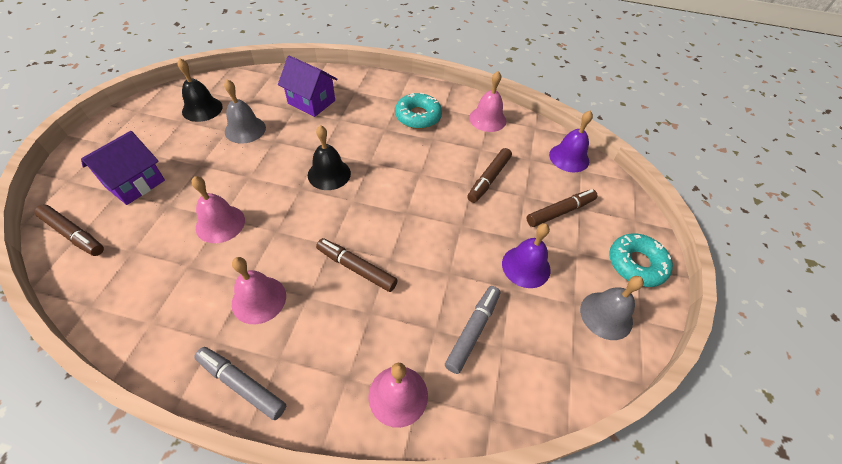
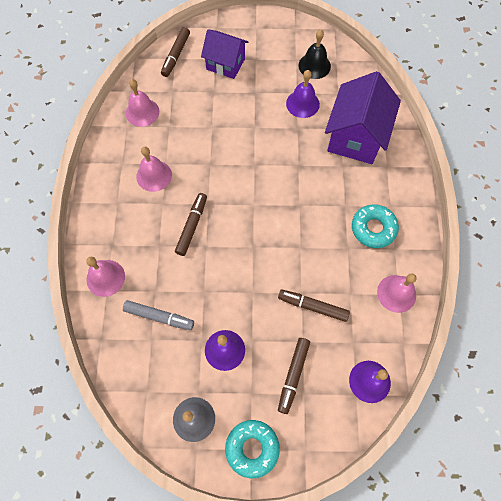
camera: 80 degrees right, 15 degrees up
(220, 223) = (206, 128): pink bell -> pink bell (142, 112)
(242, 385) = (98, 189): grey marker -> none
(245, 129) = (302, 104): grey bell -> purple bell
(311, 102) = (356, 137): purple house -> purple house, size x1.57
(329, 174) = (275, 179): black bell -> none
(560, 211) = (293, 375): brown marker -> brown marker turned 60 degrees clockwise

